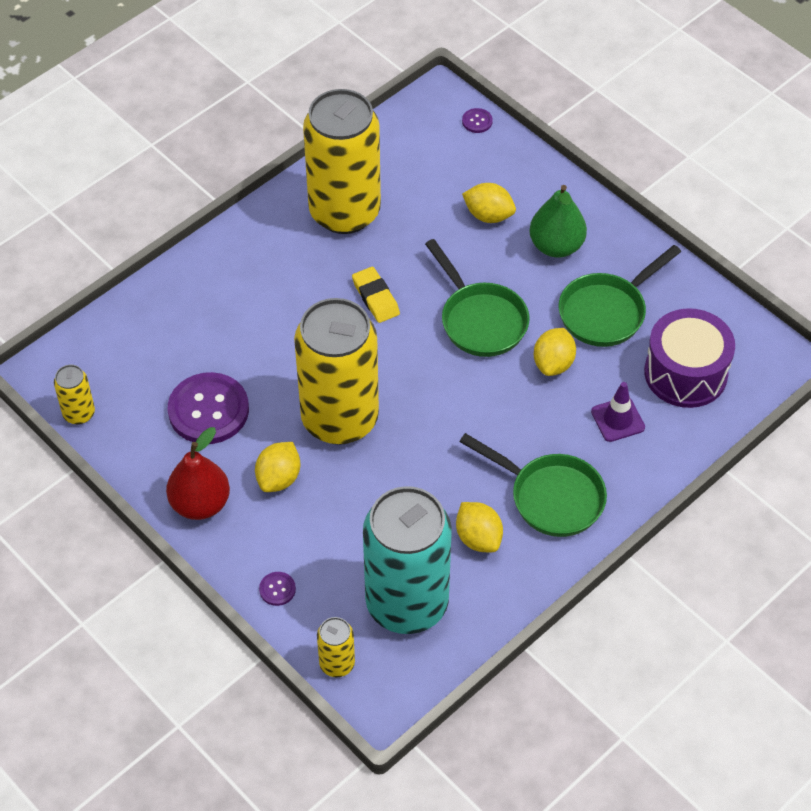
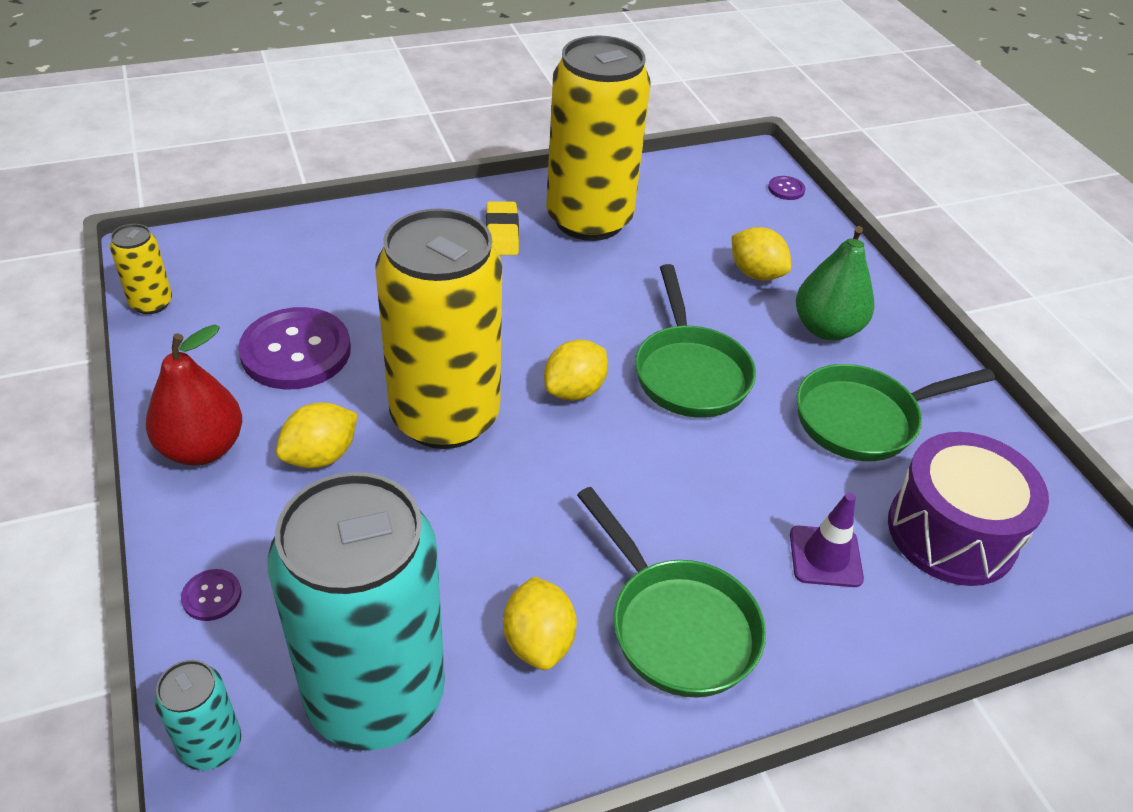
camera: 20 degrees right, 10 degrees down
(337, 663) = (211, 745): yellow can -> turquoise can
(375, 298) = (573, 307): yellow eraser -> yellow eraser (502, 233)
(553, 363) = (763, 454): yellow lemon -> yellow lemon (574, 390)

